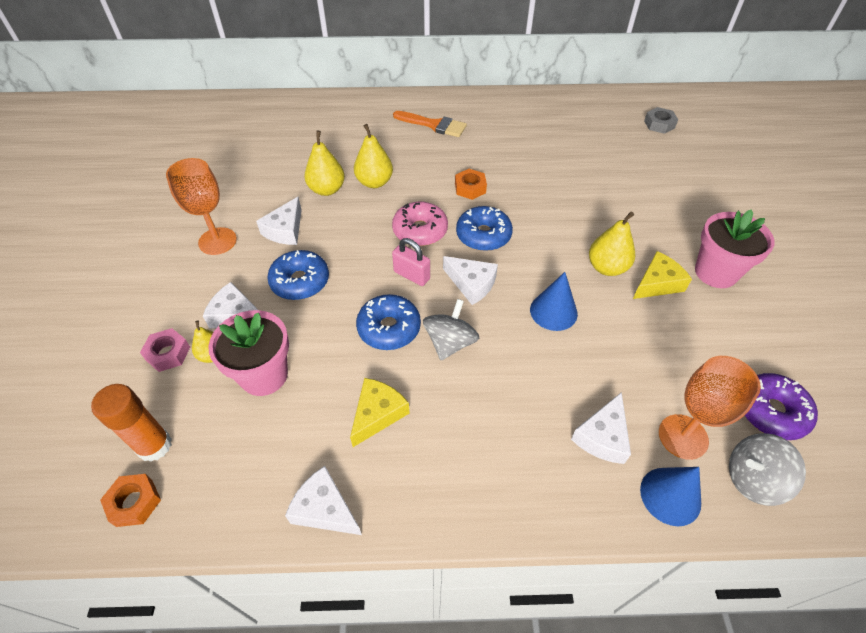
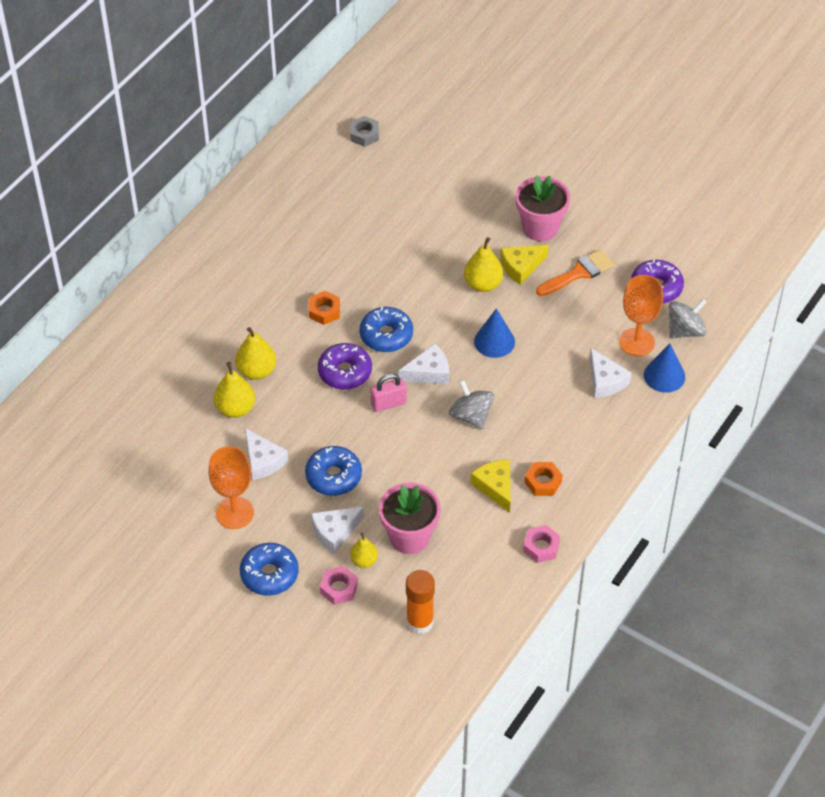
camera: 55 degrees left, 0 degrees up
(134, 502) = (457, 646): orange nut -> orange nut (543, 482)
(324, 509) = (541, 547): white cheese -> pink nut
(389, 328) = (428, 444): blue donut -> blue donut (269, 574)
(420, 231) = (345, 372): pink donut -> purple donut
(434, 125) = (215, 286): orange brush -> orange brush (578, 273)
(657, 283) = (521, 267): yellow cheese -> yellow cheese turned 120 degrees counterclockwise
(753, 479) = (685, 331): grey spinning top -> grey spinning top turned 150 degrees counterclockwise

